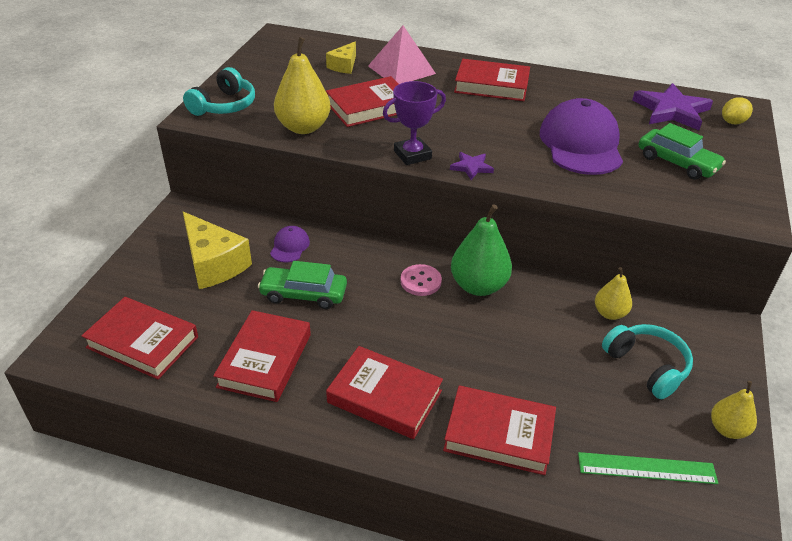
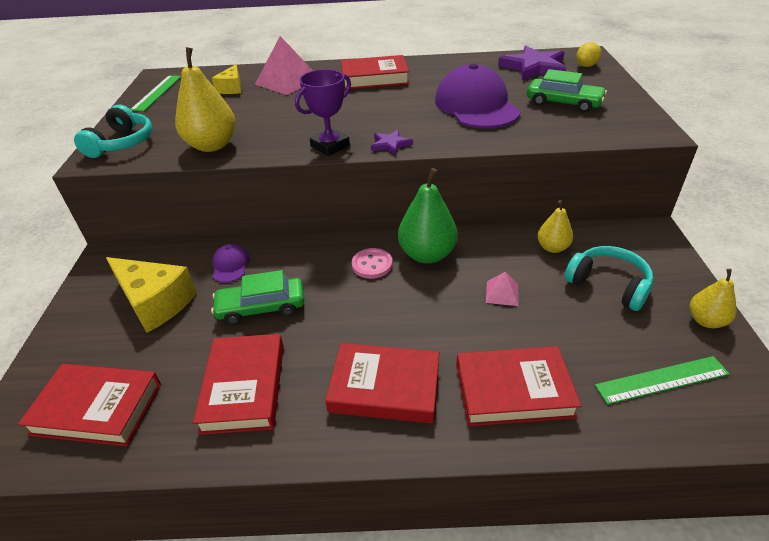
camera: 15 degrees left, 0 degrees up
(271, 55) = (157, 93): none -> green ruler
(369, 107) = (270, 116): red book -> none
(534, 344) = (502, 293): none -> pink pyramid

